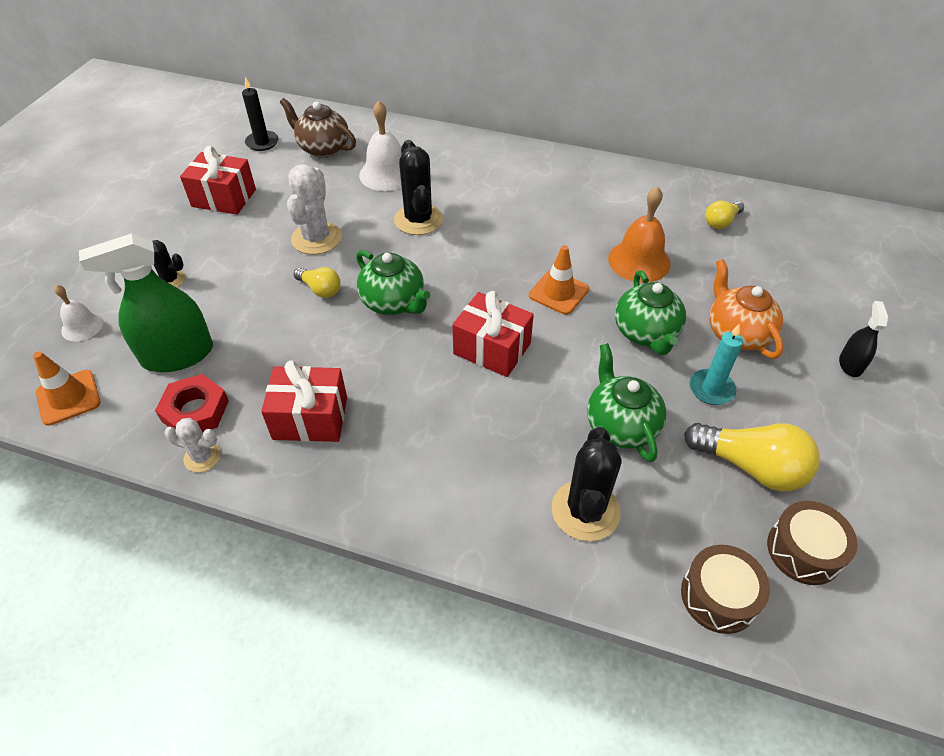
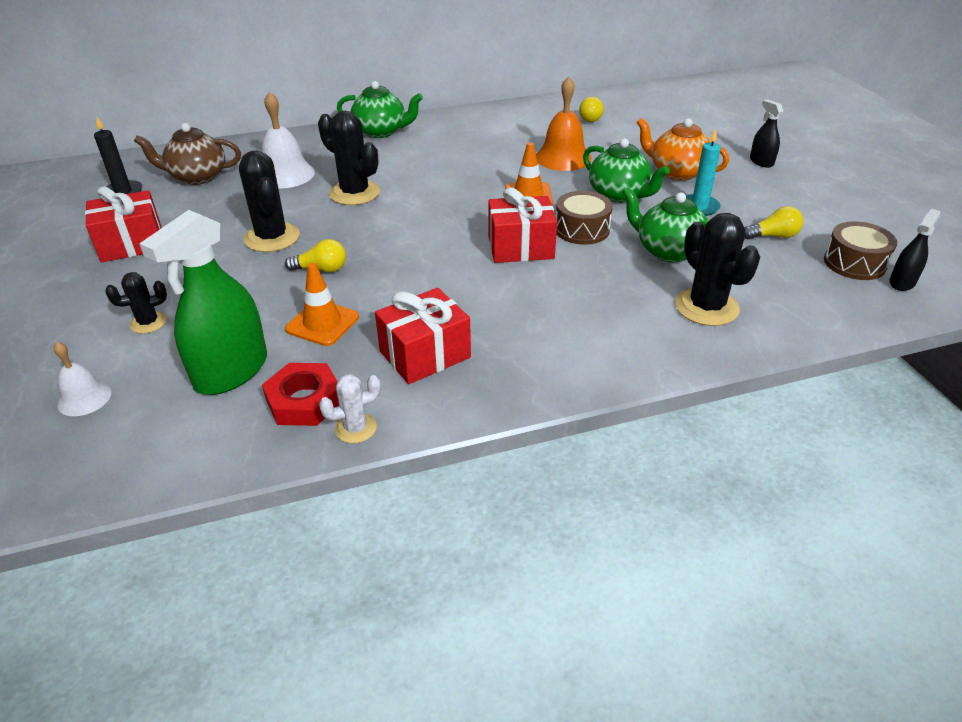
camera: 35 degrees left, 10 degrees down
(68, 397) = (142, 457): orange traffic cone -> orange traffic cone (322, 323)
(316, 238) = (272, 238): white cactus -> black cactus
(394, 302) = (401, 252): green teapot -> green teapot (381, 131)
(718, 596) = (841, 309): brown drum -> brown drum (582, 229)
(750, 466) = (773, 236): yellow light bulb -> yellow light bulb, size x0.56
(831, 606) = (902, 282): none -> black spray bottle

